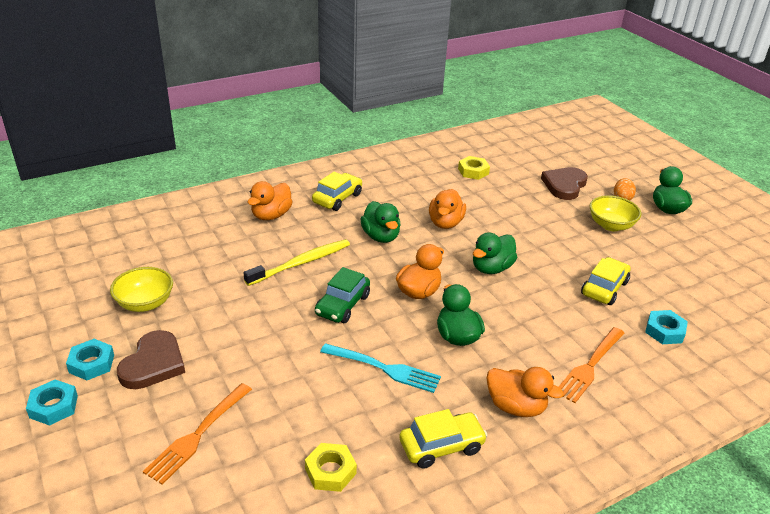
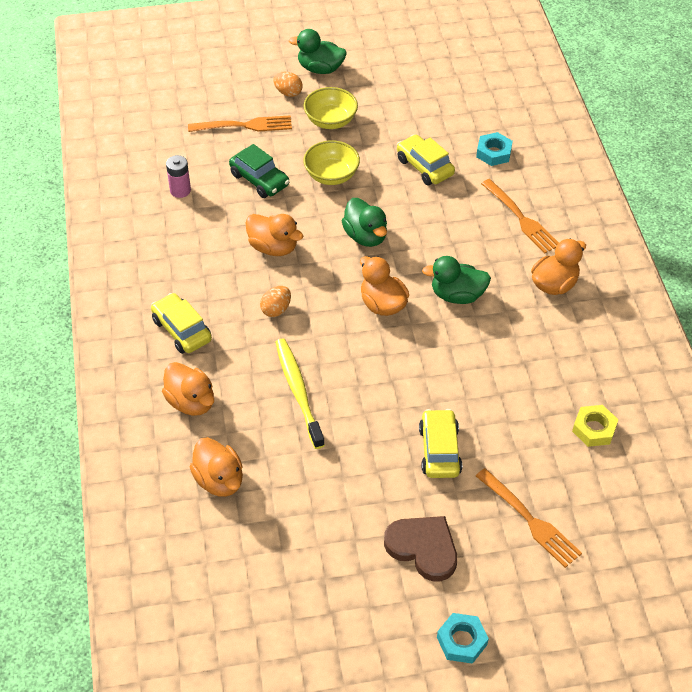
camera: 70 degrees left, 15 degrees up
(91, 364) = (407, 605): turquoise nut -> none
(145, 303) = (320, 548): yellow bowl -> yellow bowl (331, 175)
(202, 242) = (219, 480): none -> orange duck
(342, 305) = (383, 371): green car -> green car (259, 180)
(381, 236) = (276, 309): green duck -> orange egg
(383, 368) = (483, 362): turquoise fork -> none
(441, 446) = (585, 347): yellow car -> yellow car (439, 450)
(473, 171) = (180, 190): yellow nut -> pink battery
(564, 185) = (244, 126): brown heart -> orange fork

